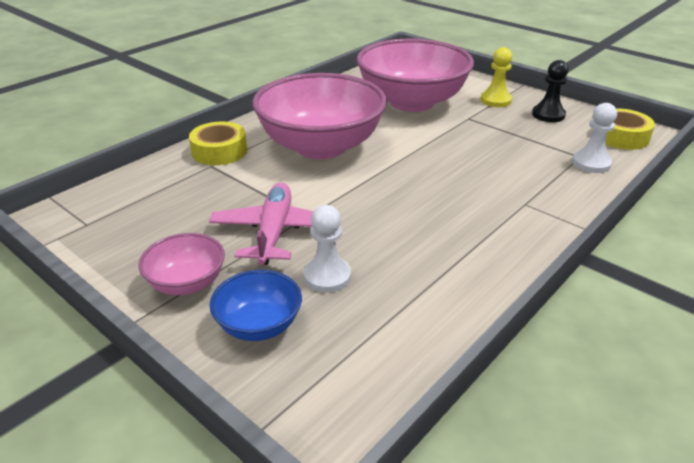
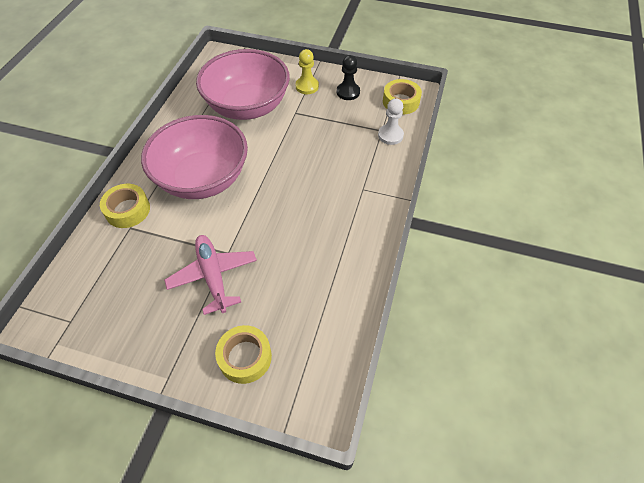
camera: 25 degrees left, 20 degrees up
(187, 283) = (179, 344): pink bowl -> none
(259, 325) = (245, 357): blue bowl -> yellow tape
(327, 276) = (267, 301): white pawn -> none

